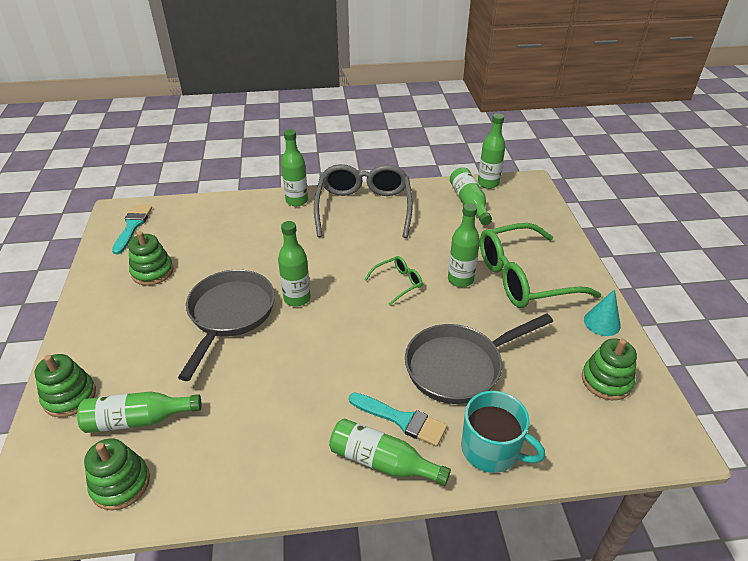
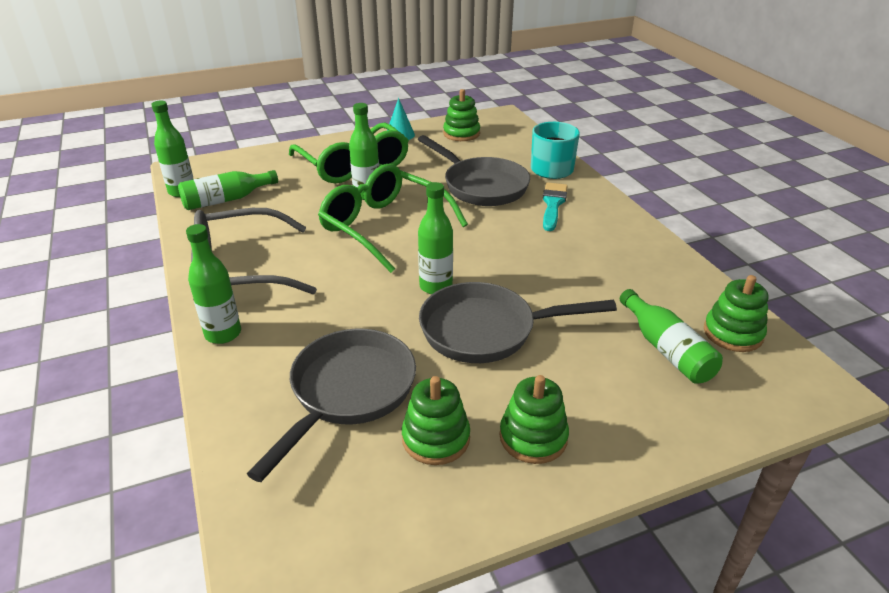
camera: 105 degrees left, 5 degrees down
(70, 397) = (685, 420): green stacking toy -> green stacking toy (533, 437)
(132, 226) = (320, 525): turquoise brush -> none
(213, 243) = (348, 392): none -> grey pan
(382, 461) = (596, 207): green bottle -> none
(397, 283) = (385, 227): green glasses -> green glasses, size x2.21

